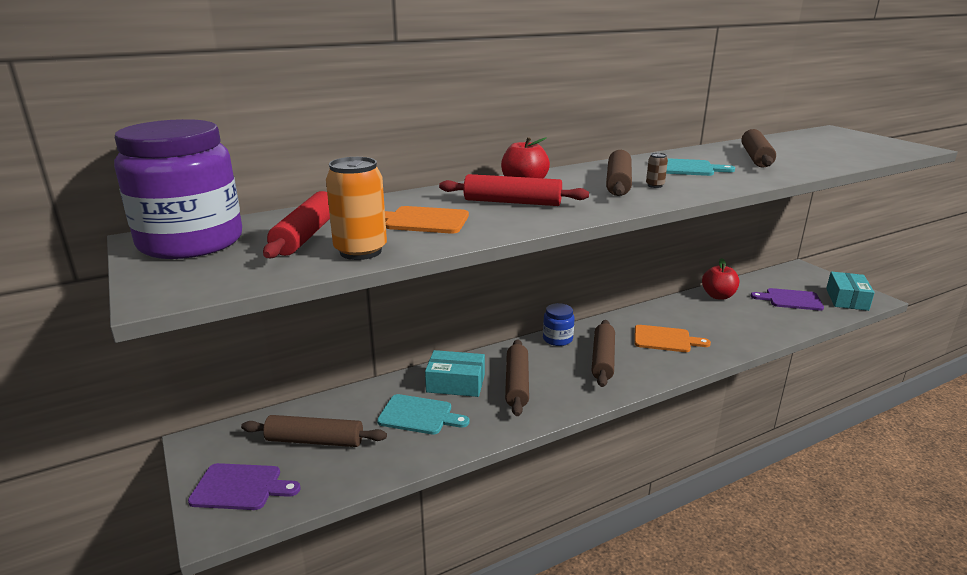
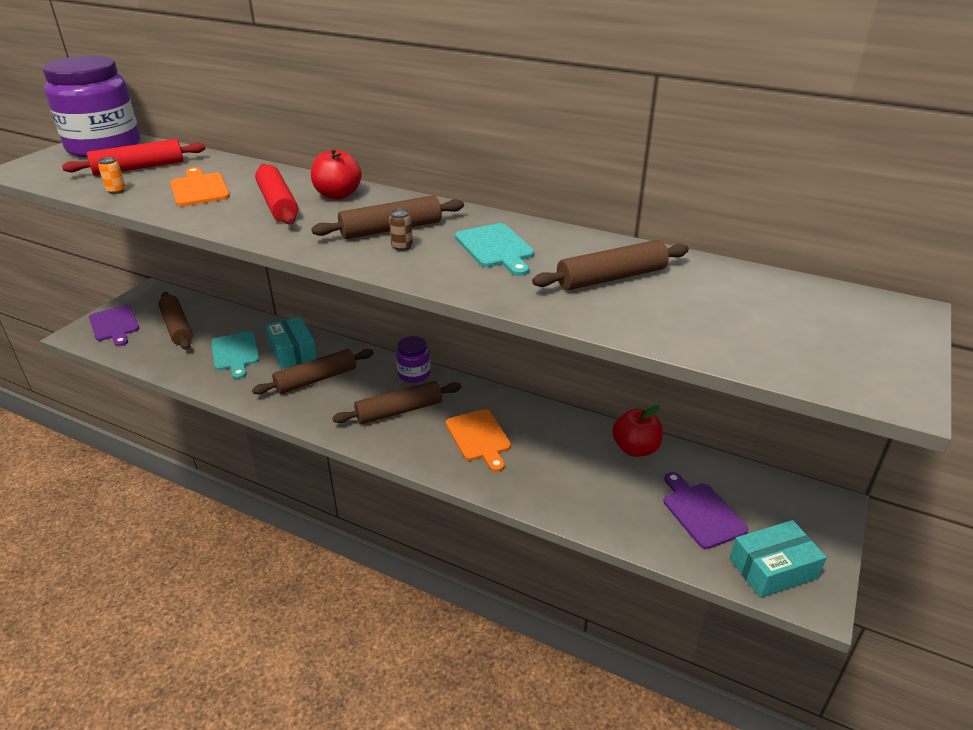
camera: 55 degrees right, 10 degrees up
(360, 251) = (116, 191): orange can -> orange can, size x0.46
(557, 339) = (414, 374): blue jar -> purple jar

